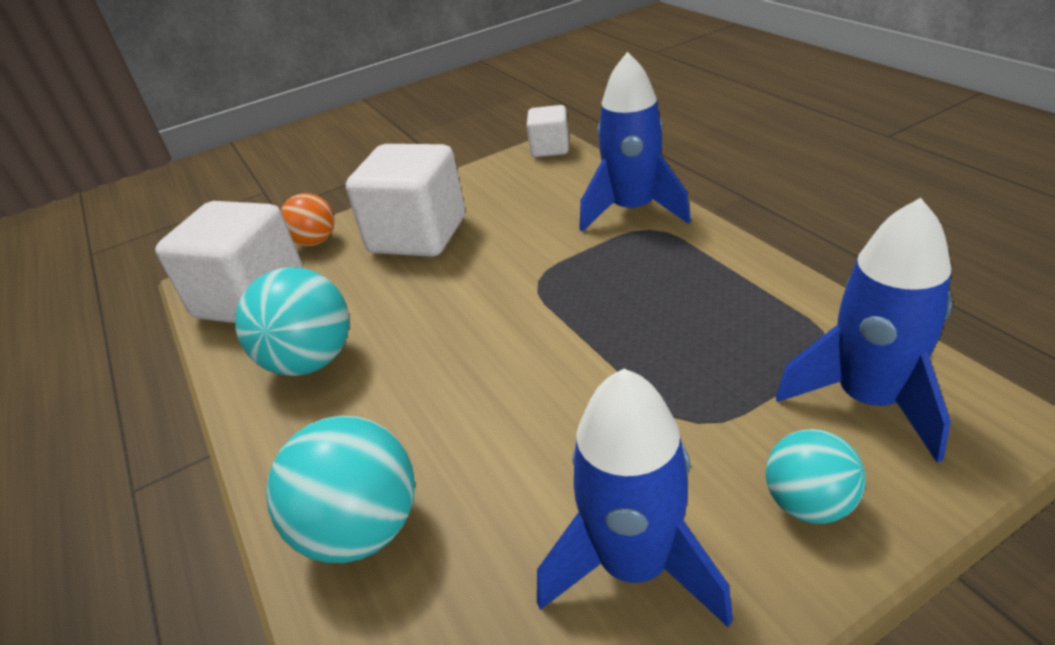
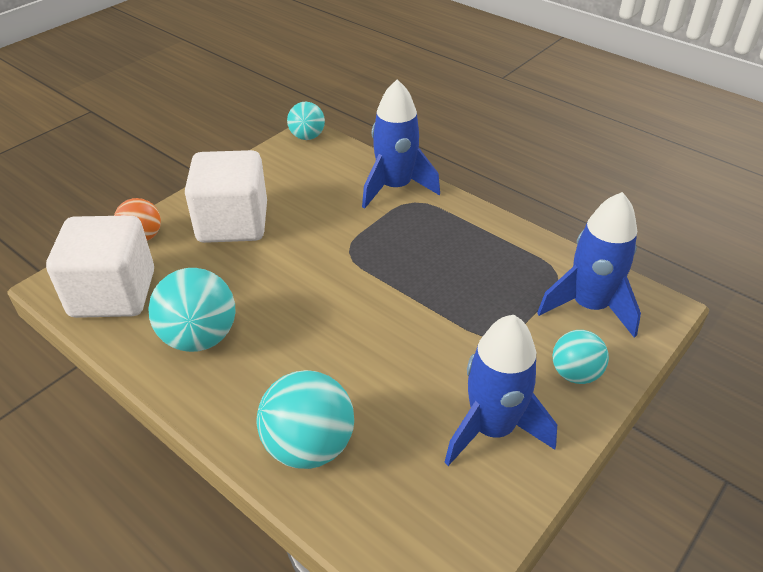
camera: 25 degrees left, 5 degrees up
(550, 148) = (307, 137): white cube -> turquoise ball

